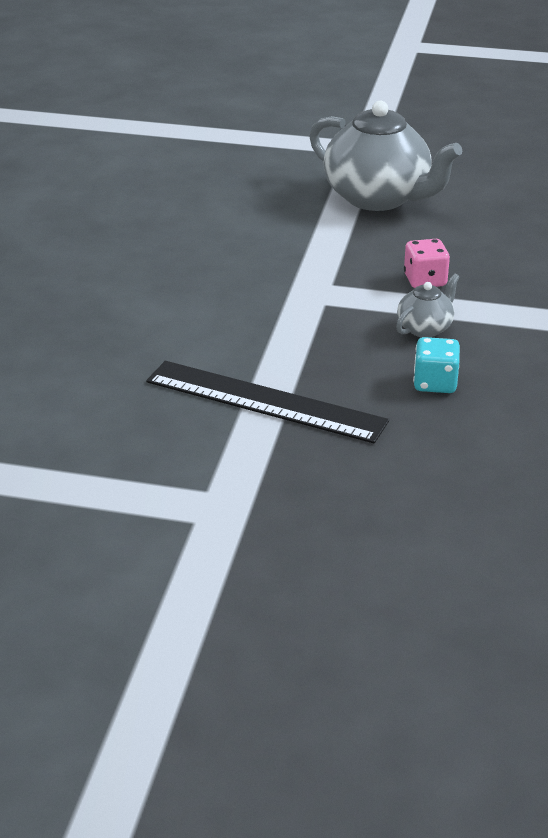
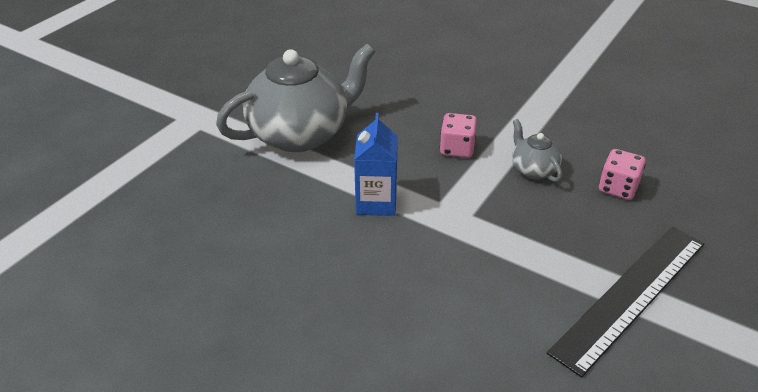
camera: 70 degrees left, 5 degrees up
(306, 253) = (376, 202): none -> blue carton
(435, 383) = (618, 188): turquoise dice -> pink dice

